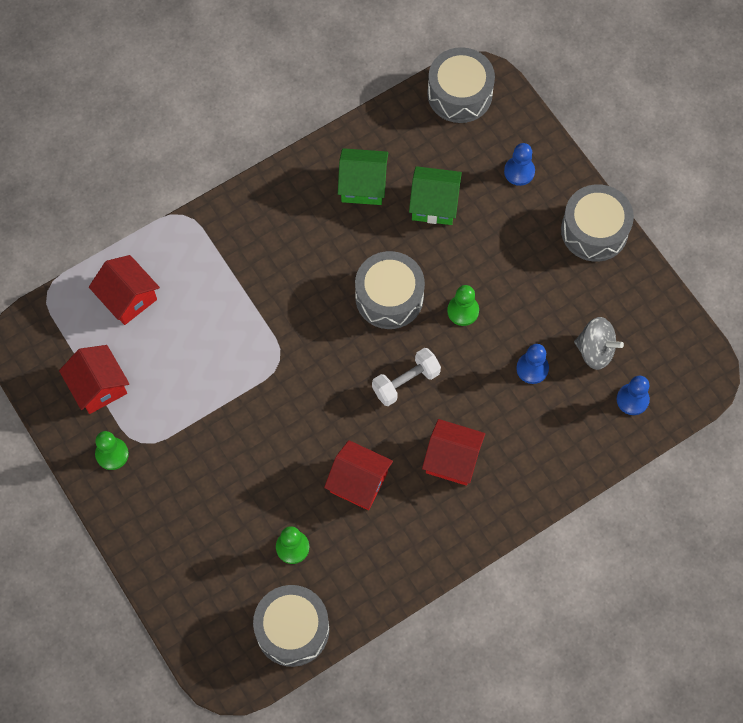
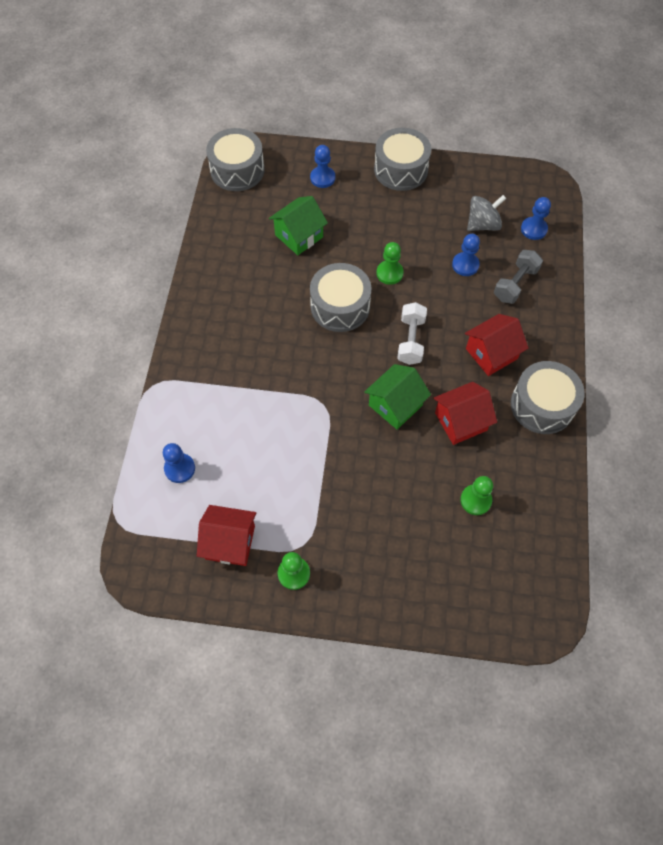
camera: 50 degrees left, 5 degrees down
(128, 298) = (180, 468): red house -> blue pawn
(292, 629) = (541, 547): grey drum -> grey drum (542, 405)
(363, 185) = (245, 264): green house -> green house (395, 405)
(550, 427) = (515, 284): none -> grey dumbbell

